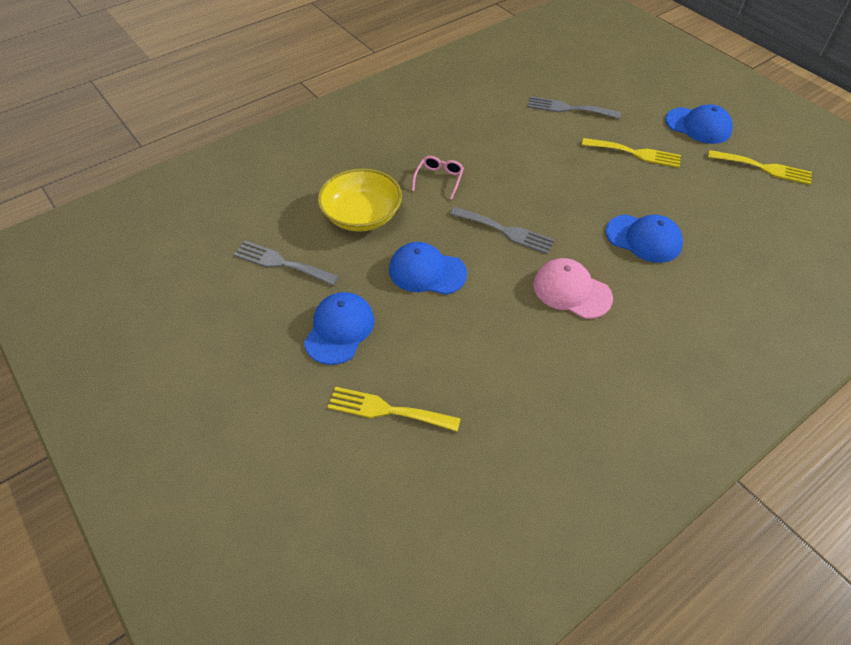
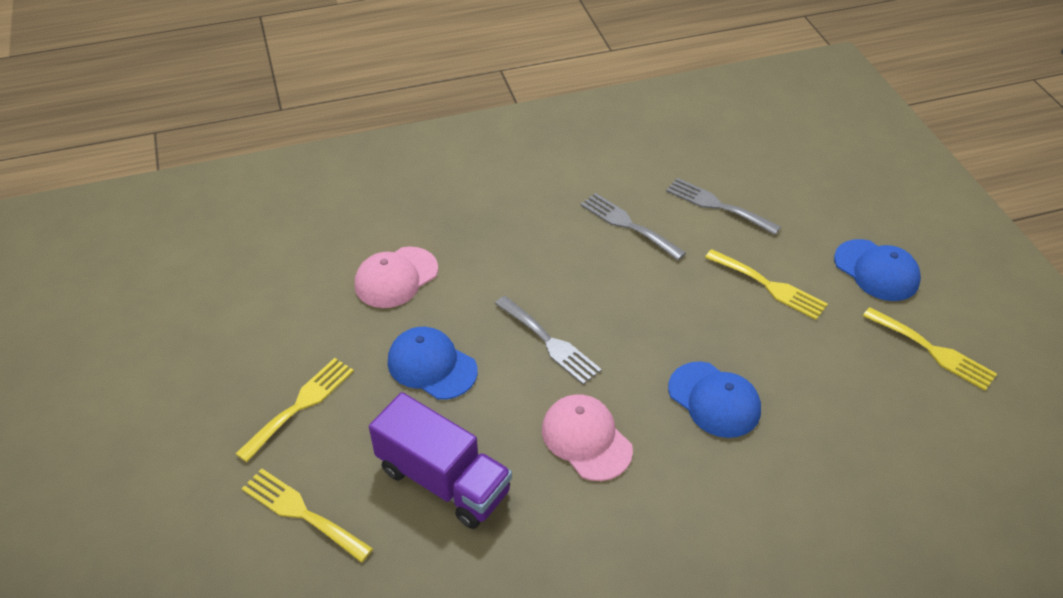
camera: 20 degrees right, 5 degrees down
(281, 263) = (280, 309): grey fork -> grey fork (628, 224)
(339, 330) = (301, 405): blue cap -> yellow fork
(362, 215) = (396, 277): yellow bowl -> pink cap
(439, 179) = (507, 257): pink glasses -> none
(484, 351) = (443, 480): none -> purple truck

